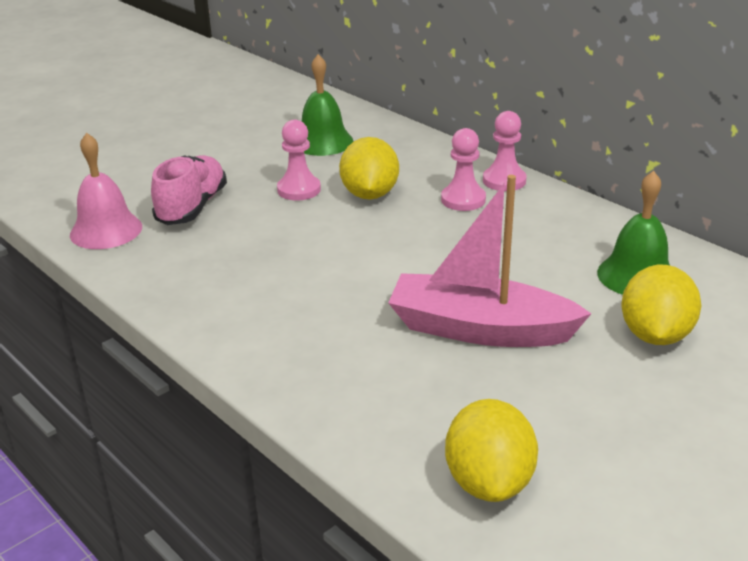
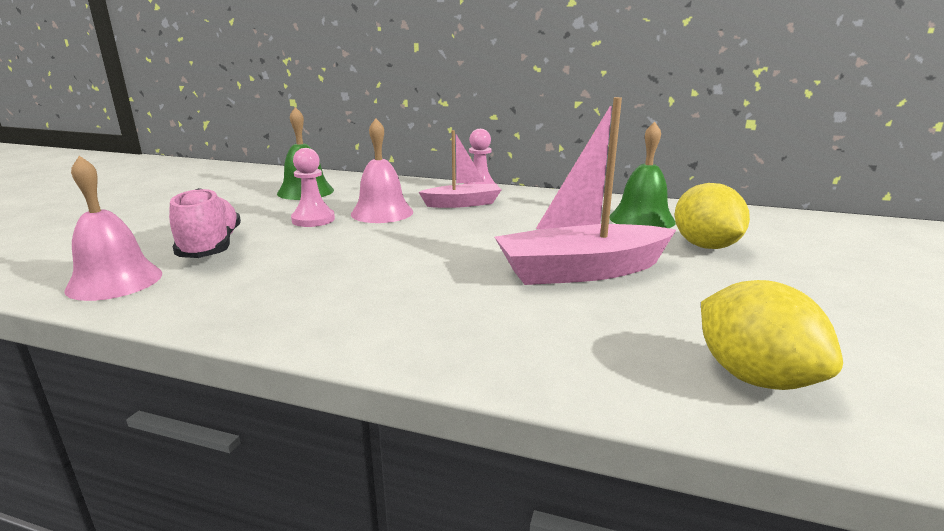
camera: 30 degrees left, 10 degrees down
(369, 194) = (382, 213): yellow lemon -> pink bell
(463, 200) = (462, 204): pink pawn -> pink boat

